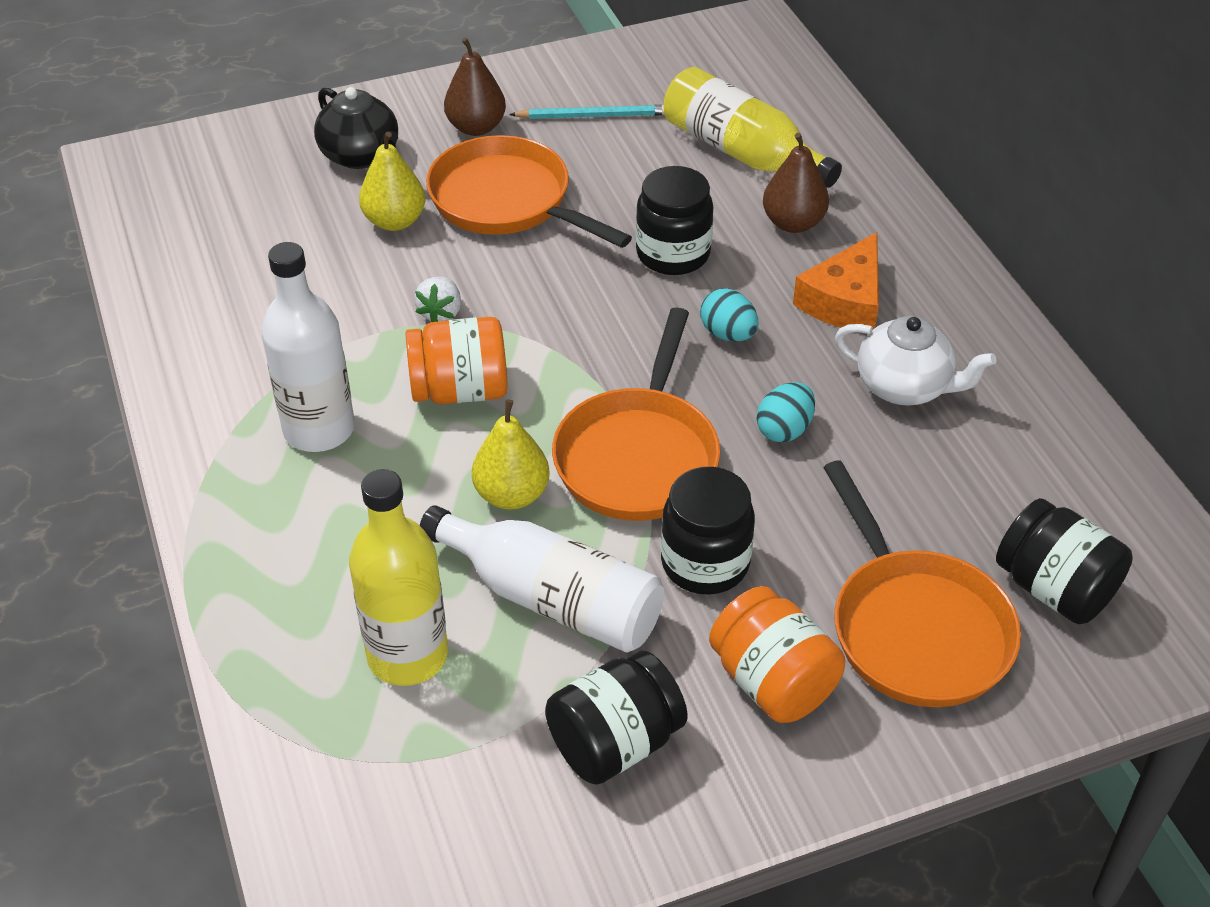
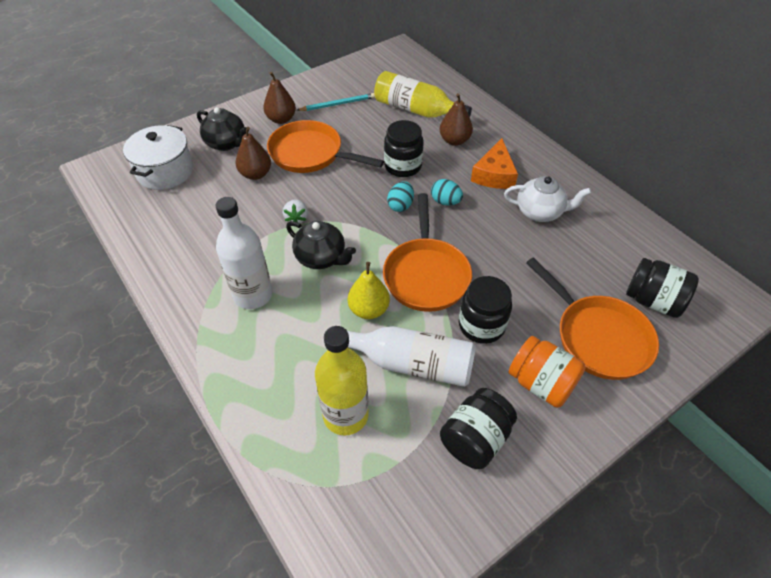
camera: 15 degrees left, 5 degrees up
(236, 188) = (165, 171): none -> white pot
(395, 221) = (256, 174): yellow pear -> brown pear
(460, 390) = (321, 258): orange jar -> black teapot
(784, 430) = (492, 246): turquoise egg -> turquoise egg (400, 205)

